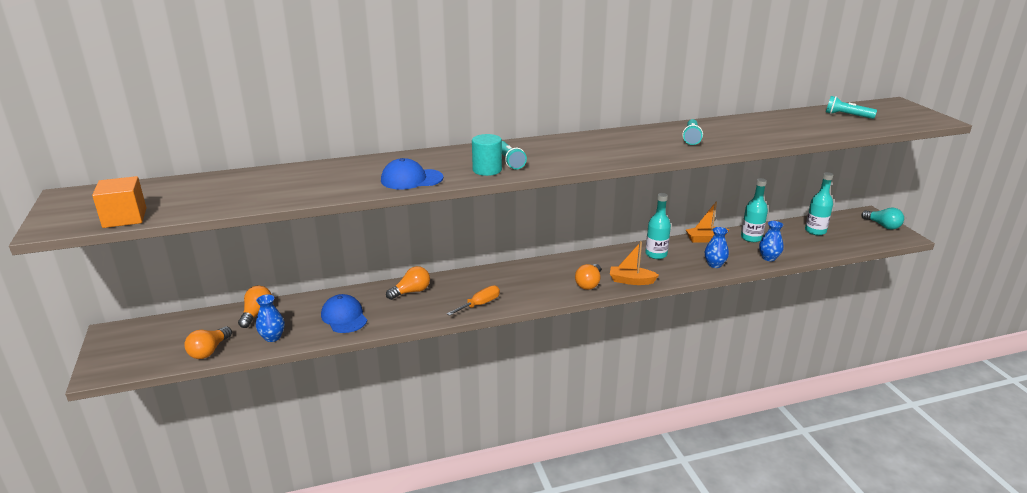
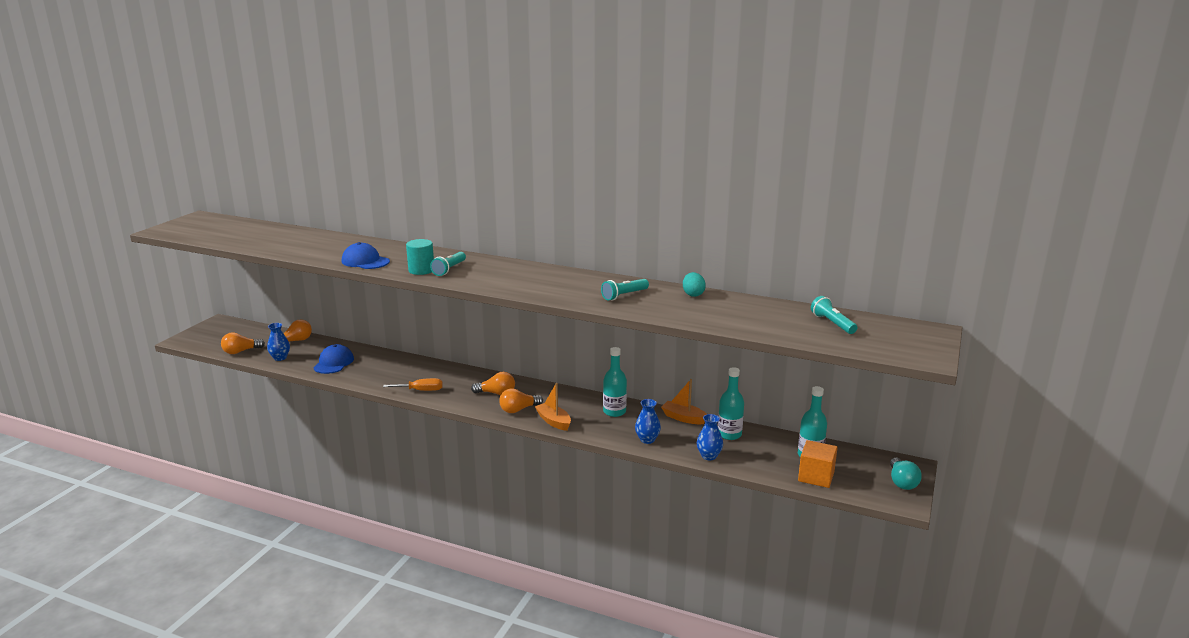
camera: 40 degrees right, 5 degrees down
(125, 218) = (194, 236): orange cube -> orange cube (816, 476)
(411, 292) = (397, 364): orange light bulb -> orange light bulb (496, 393)
(729, 123) = (693, 294): none -> turquoise egg

